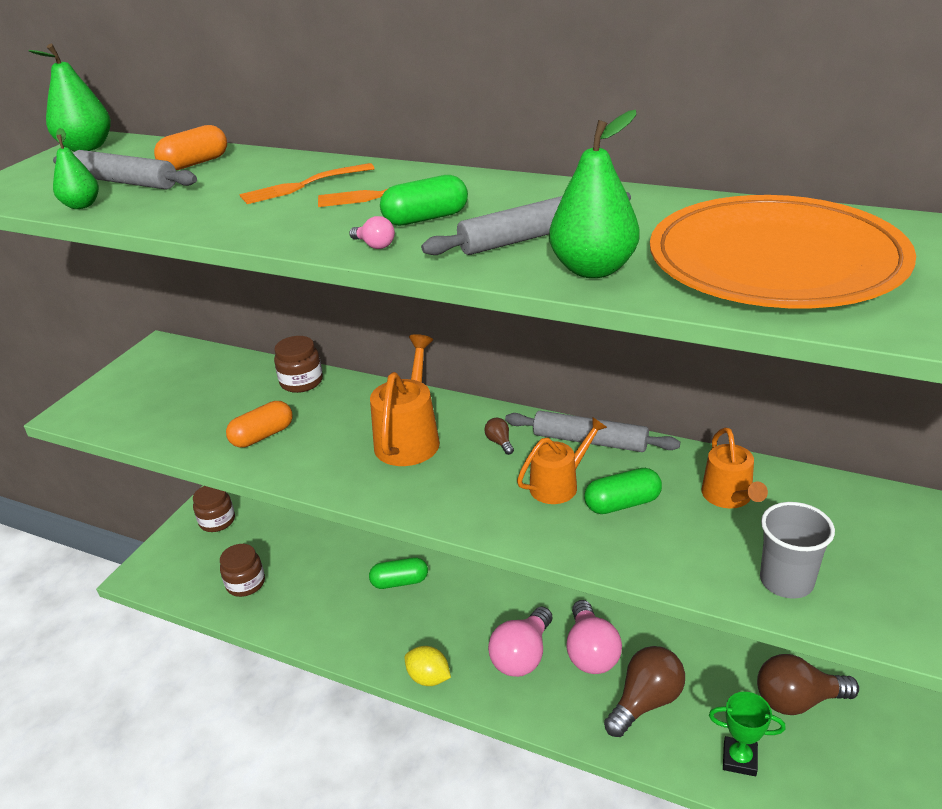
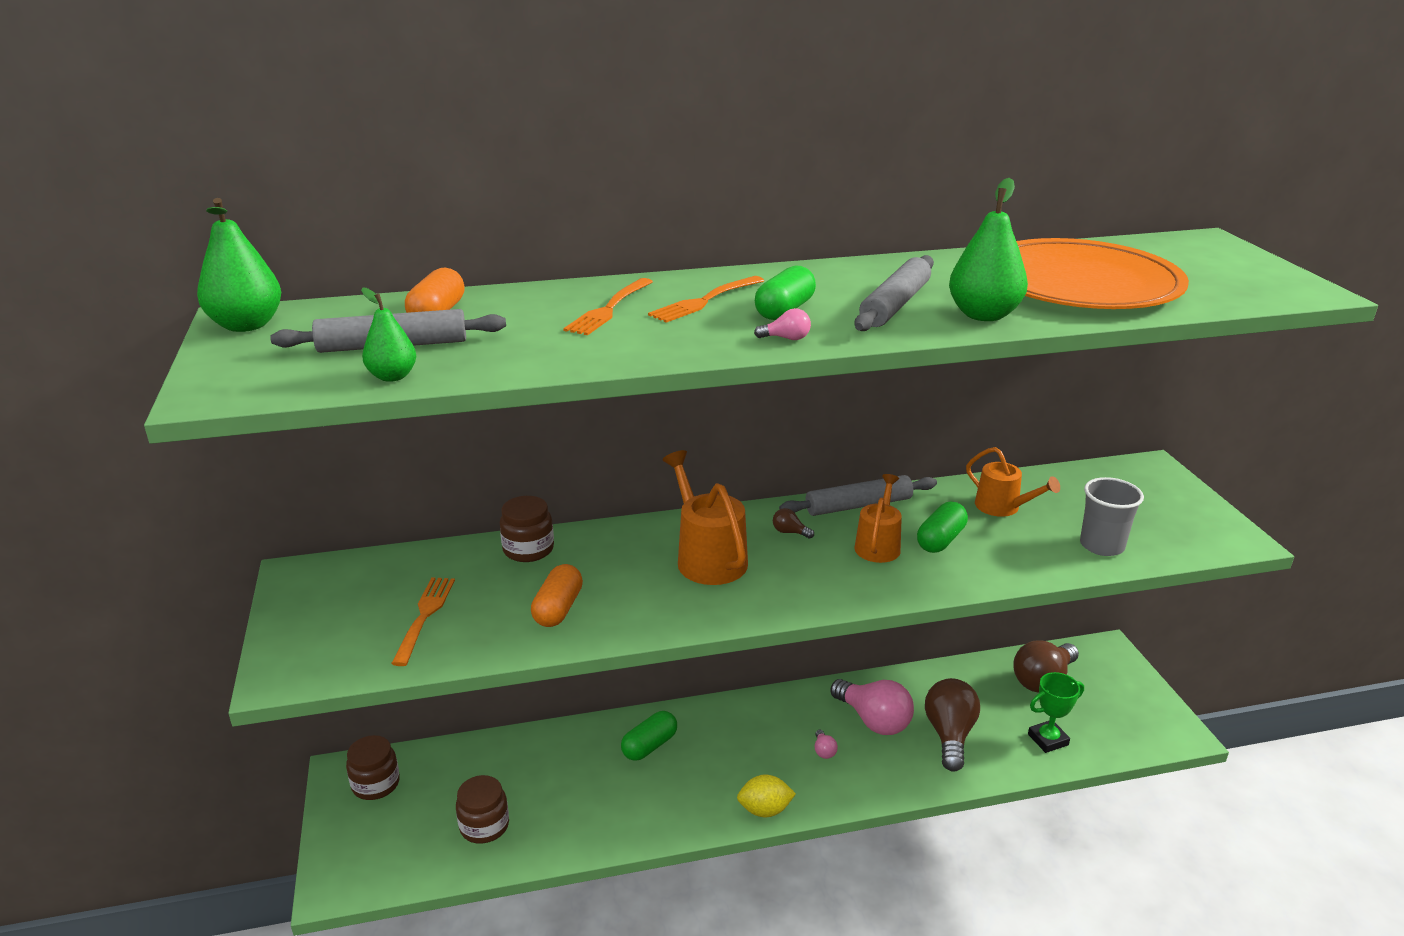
camera: 40 degrees left, 5 degrees down
(184, 406) = (424, 616): none -> orange fork
(522, 656) = (824, 751): pink light bulb -> pink light bulb, size x0.41

